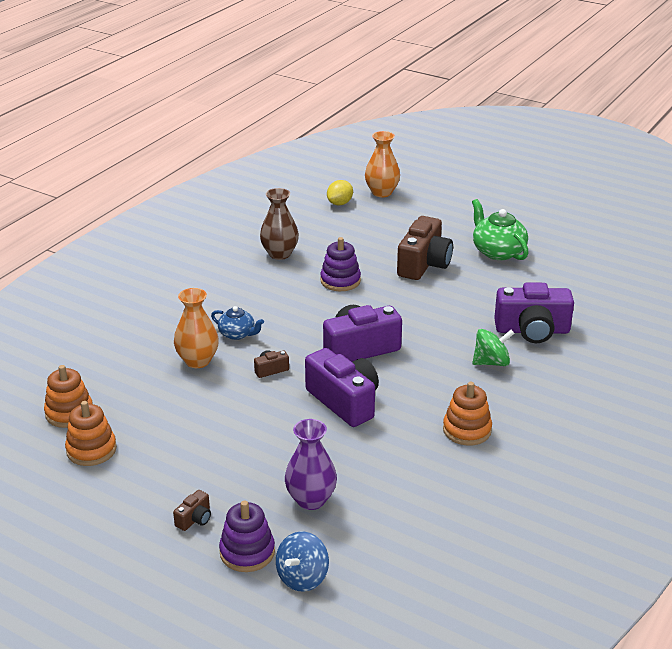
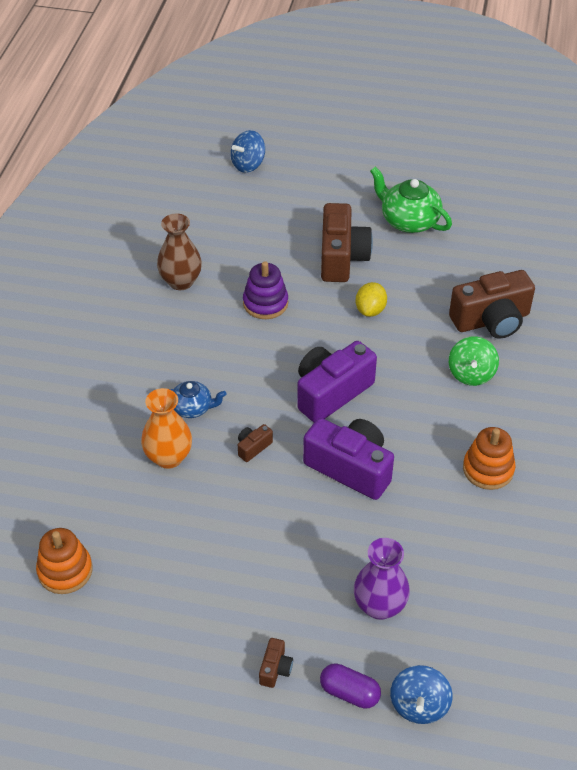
camera: 20 degrees left, 15 degrees up
(91, 450) = (117, 613): orange stacking toy -> none
(247, 552) = (349, 692): purple stacking toy -> purple capsule
(340, 203) = (210, 191): yellow lemon -> yellow lemon (370, 310)
(382, 192) = (248, 164): orange vase -> blue spinning top
(491, 362) = (471, 374): green spinning top -> green spinning top turned 135 degrees clockwise
(532, 330) = (491, 320): purple camera -> brown camera

